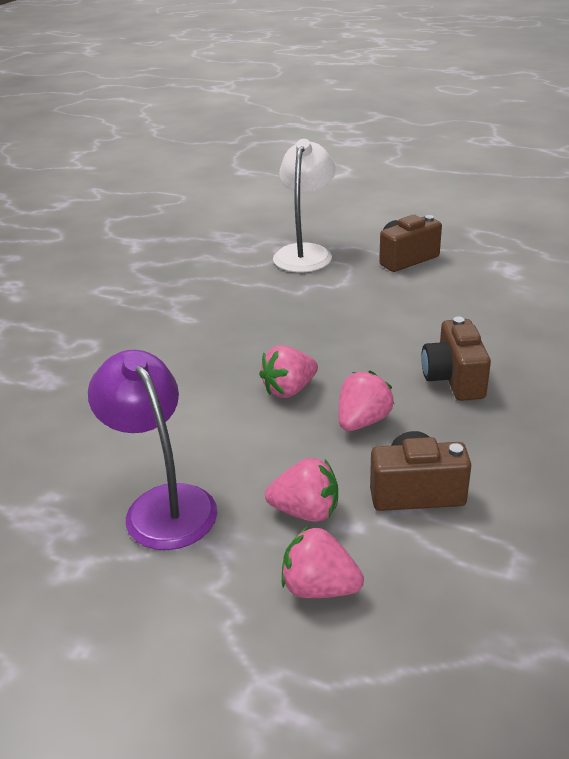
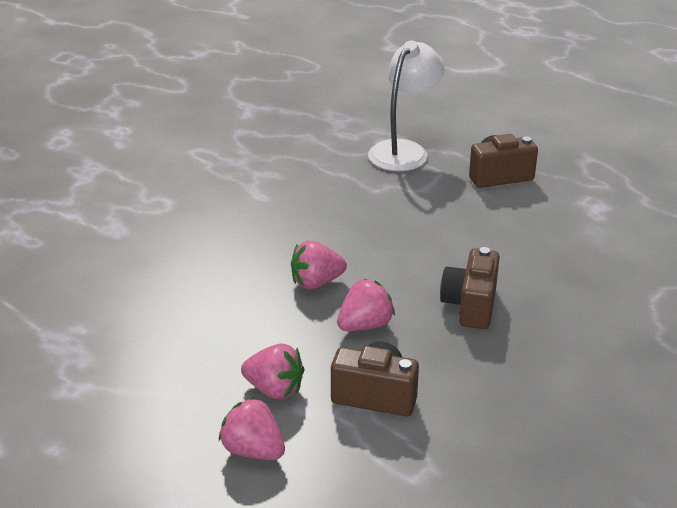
camera: 15 degrees right, 0 degrees up
(163, 504) = (163, 356): purple lamp -> none

